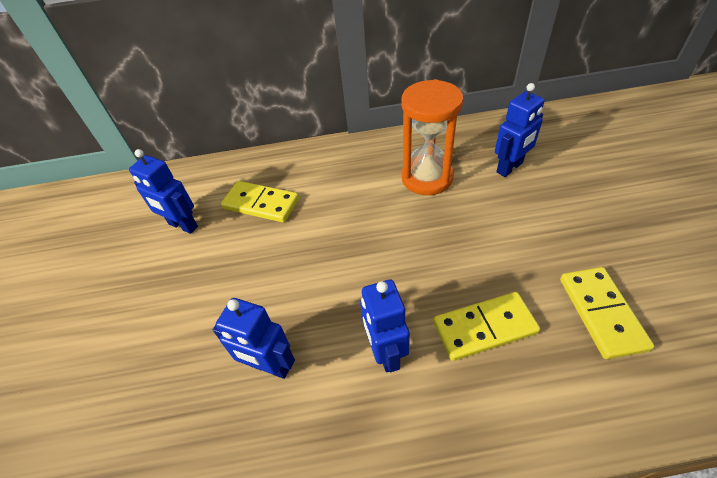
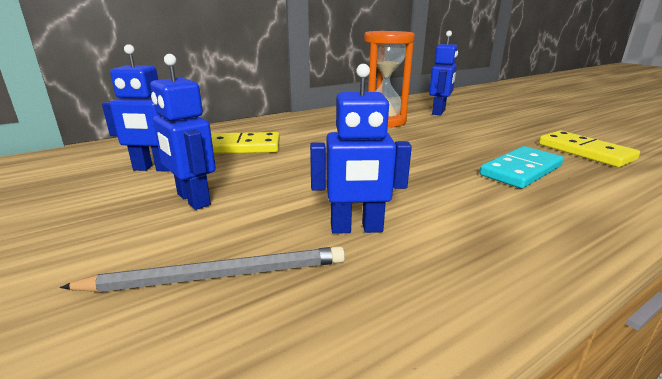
camera: 30 degrees left, 25 degrees down
(160, 385) = (219, 275): none -> grey pencil
(385, 352) = (461, 196): blue robot -> blue robot (193, 200)
(484, 327) = (521, 170): yellow domino -> turquoise domino

